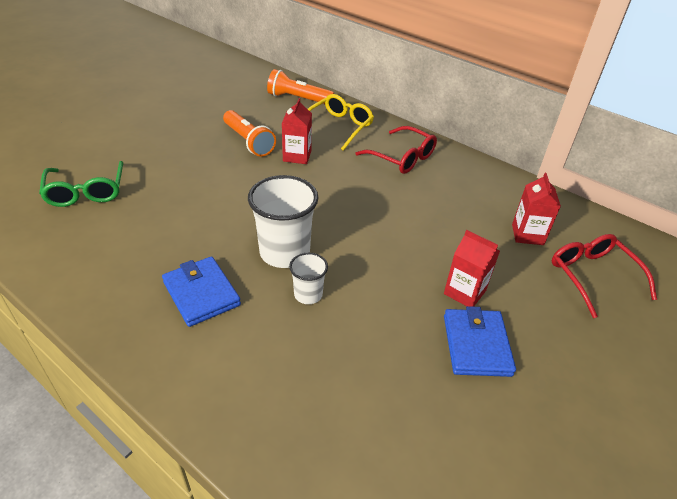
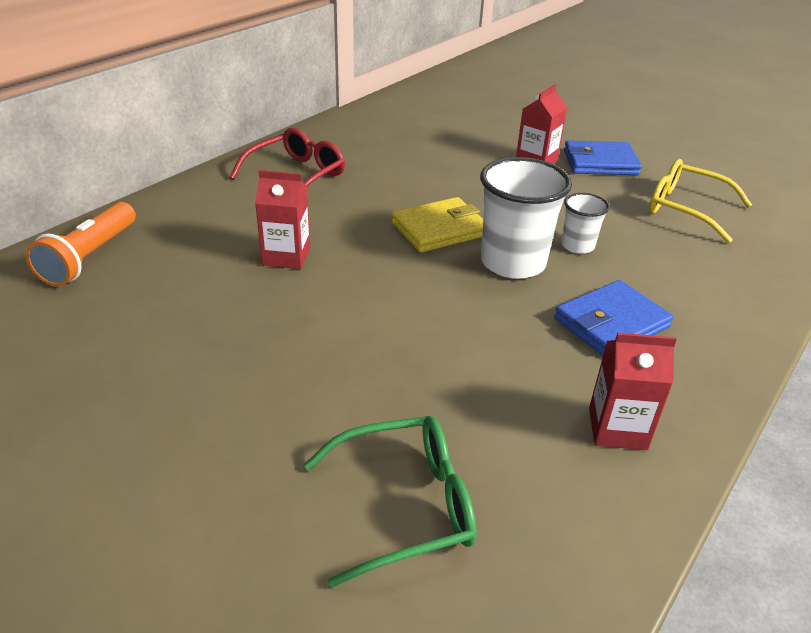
camera: 90 degrees left, 5 degrees down
(248, 141) = (235, 306): orange flashlight -> none
(331, 219) = (439, 229): none -> yellow wallet
(339, 127) = (203, 219): yellow glasses -> yellow glasses (685, 209)
(527, 234) = (441, 123): red carton -> red carton (617, 428)
(592, 276) = (492, 106): red glasses -> none

